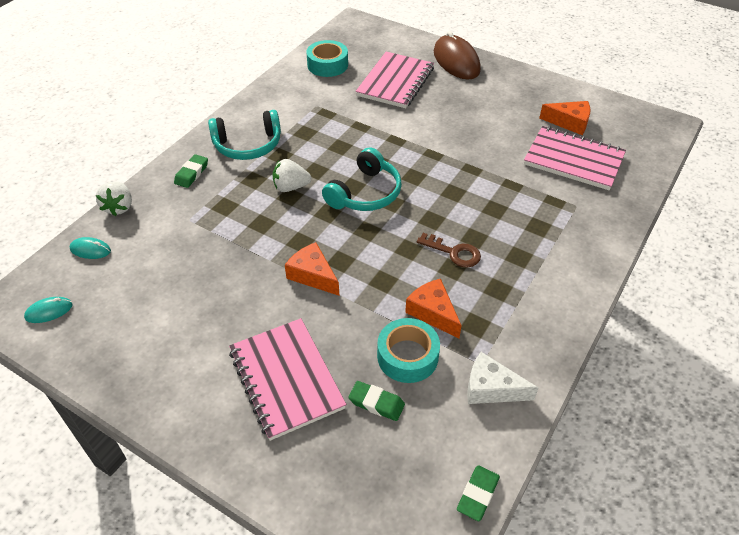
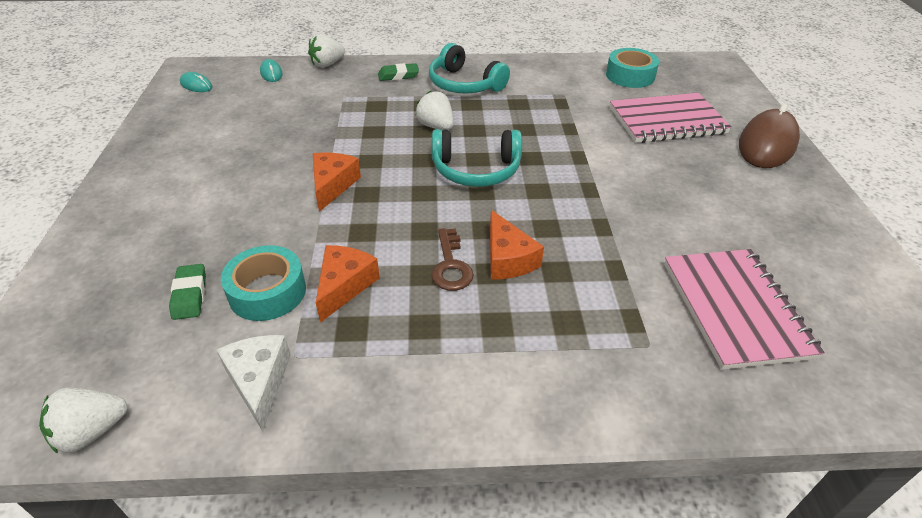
camera: 55 degrees right, 5 degrees down
(286, 379) = (190, 224): pink notebook -> none
(478, 494) = (91, 431): green eraser -> white strawberry
(569, 122) = (804, 277): orange cheese -> orange cheese (507, 259)

